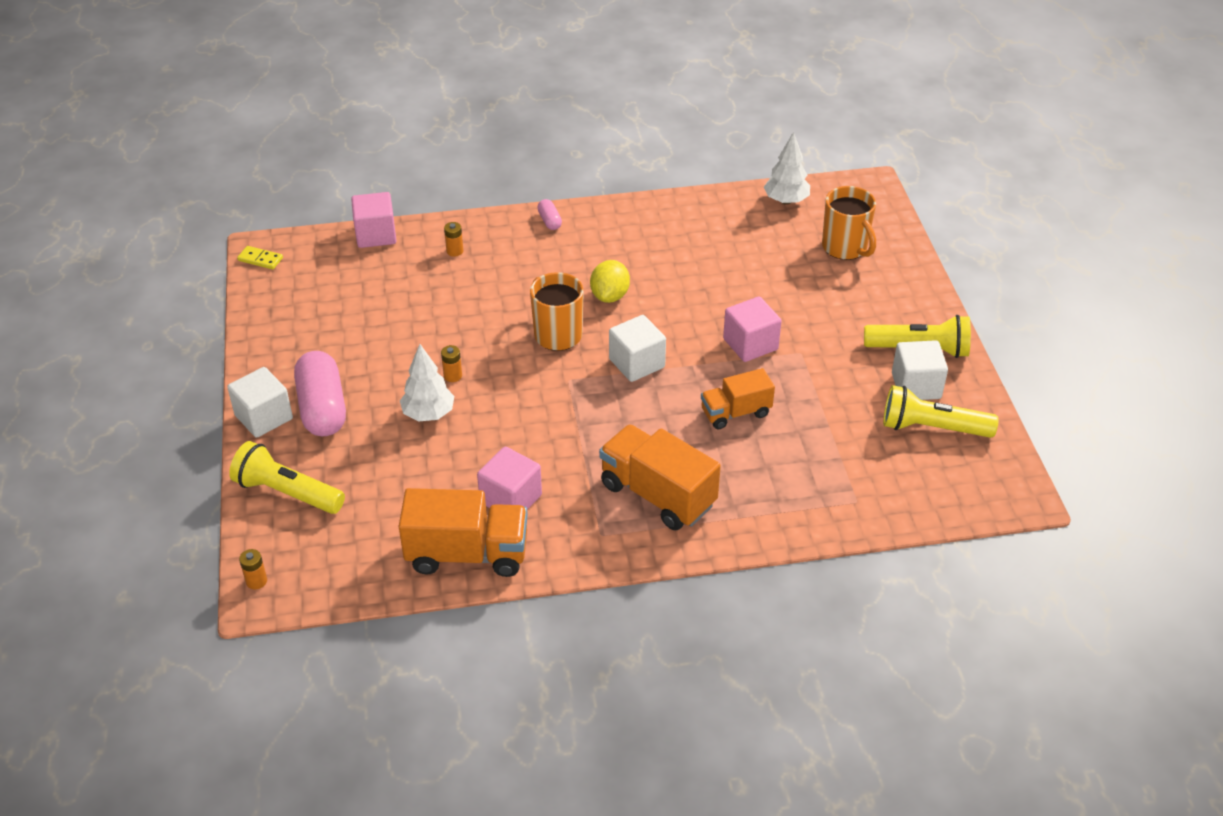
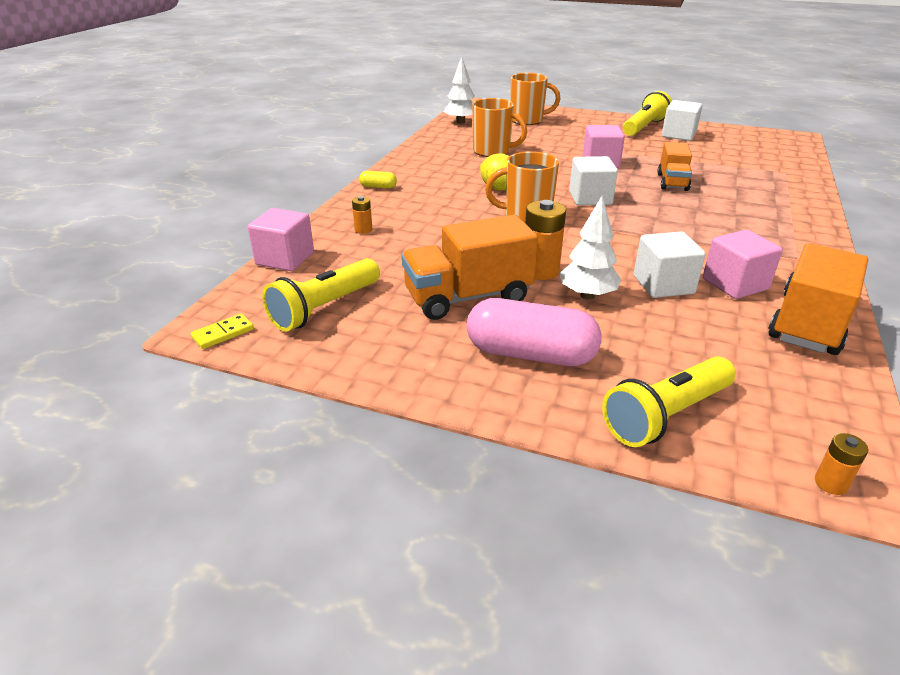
camera: 60 degrees left, 10 degrees down
(264, 417) = (514, 400): white cube -> white cube (663, 285)
(453, 376) = (540, 271): orange battery -> orange battery, size x1.89
(549, 221) = (378, 187): pink capsule -> yellow capsule
(657, 495) = (754, 226): orange truck -> orange truck (468, 297)
(710, 257) = (492, 151): none -> orange mug
(932, 428) = (721, 140): yellow flashlight -> yellow flashlight (324, 308)

